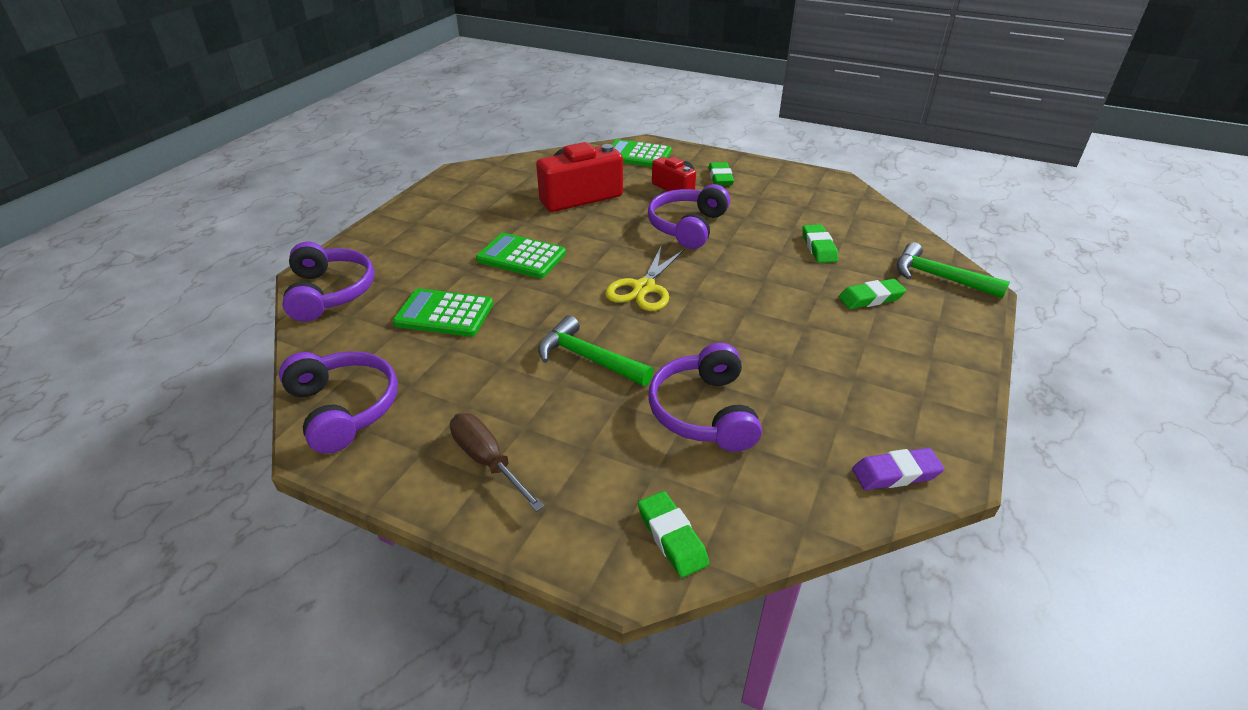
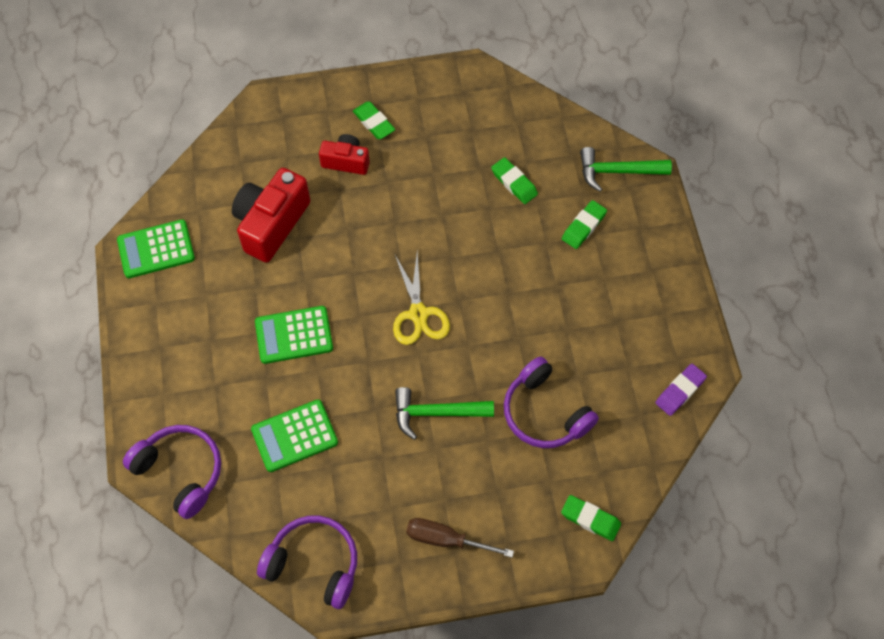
camera: 35 degrees left, 25 degrees up
(637, 155) = (272, 126): green calculator -> green calculator (156, 249)
(687, 227) = (396, 214): purple headphones -> none

